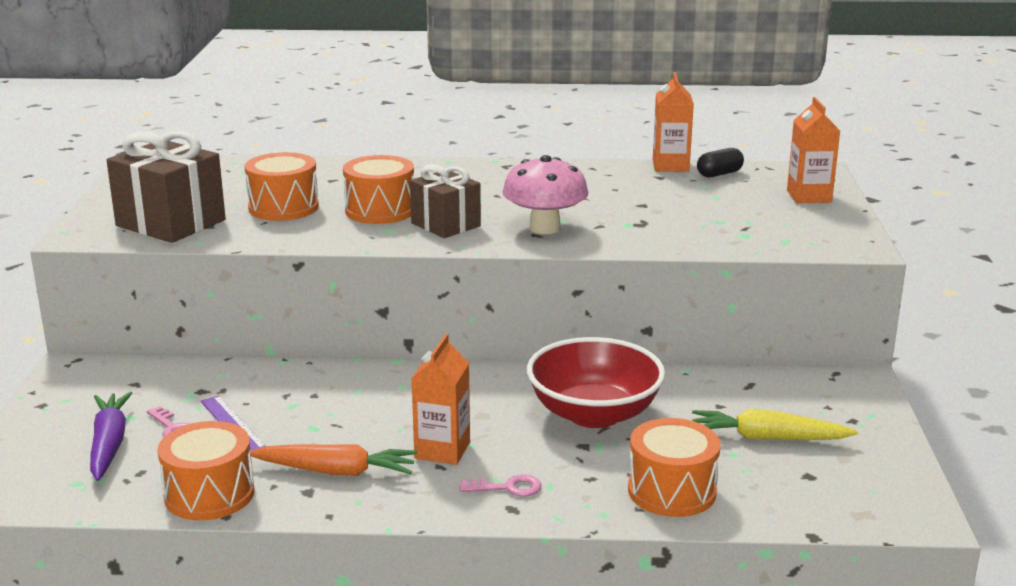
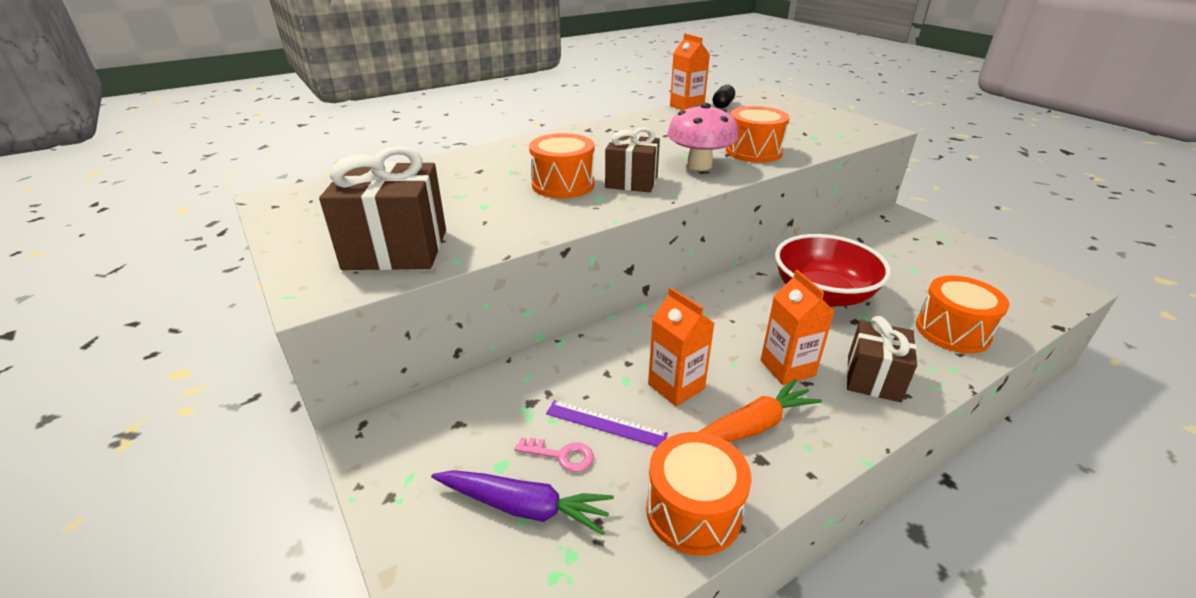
camera: 35 degrees left, 10 degrees up
(109, 444) = (524, 507): purple carrot -> purple carrot turned 150 degrees clockwise
(283, 207) = (479, 204): orange drum -> orange drum (753, 151)
(507, 488) = (873, 378): pink key -> brown gift
(767, 438) = (927, 271): yellow carrot -> none
(809, 196) = (793, 107): orange carton -> orange carton (676, 386)

